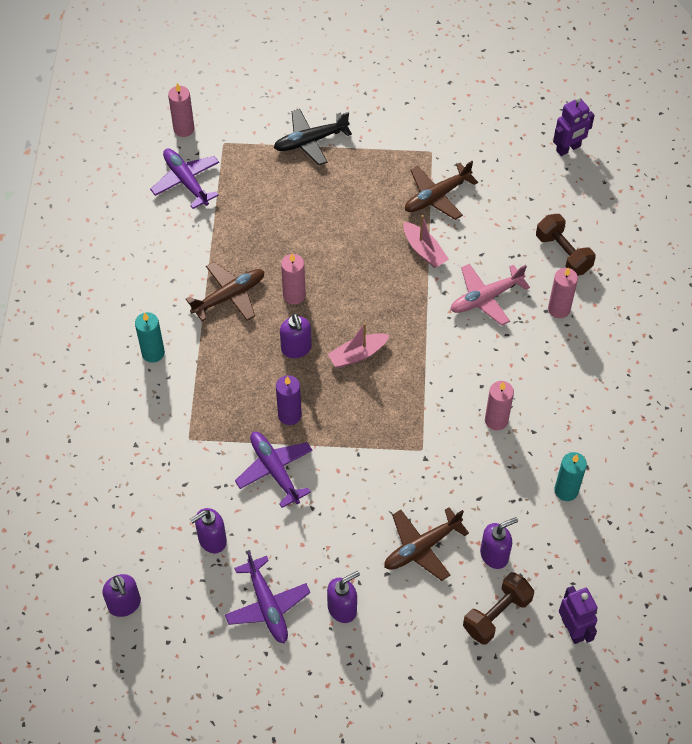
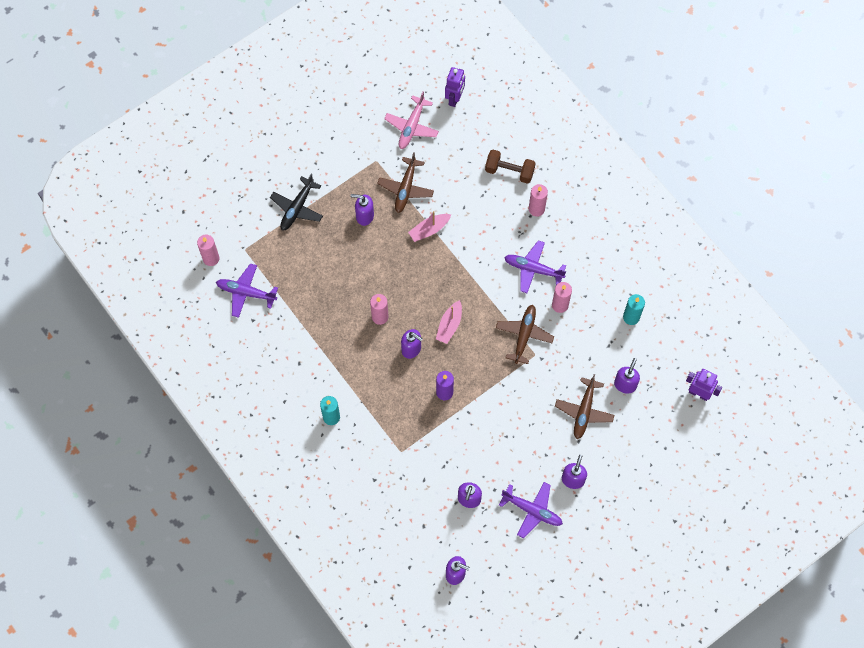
camera: 40 degrees left, 10 degrees up
(229, 296) = (342, 347): brown plane -> brown plane (524, 335)
(275, 471) = (466, 431): purple plane -> purple plane (533, 269)
(370, 193) = (364, 216): none -> purple soap dispenser
(424, 250) = (429, 230): pink boat -> pink boat turned 135 degrees clockwise
(486, 298) = (490, 233): pink plane -> pink plane (412, 126)
(497, 614) = (654, 417): brown dumbbell -> none

